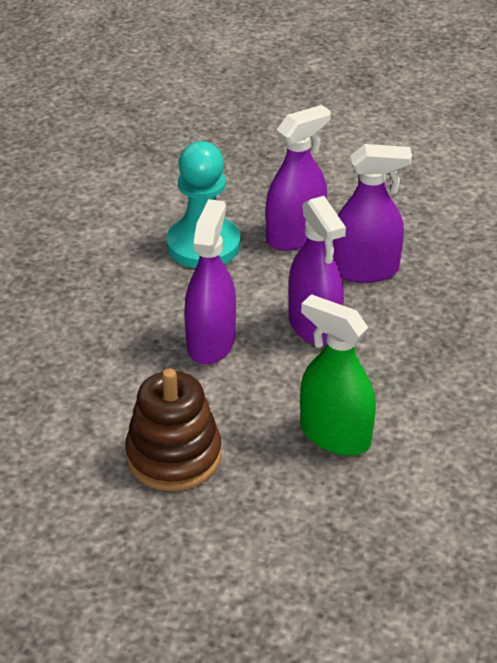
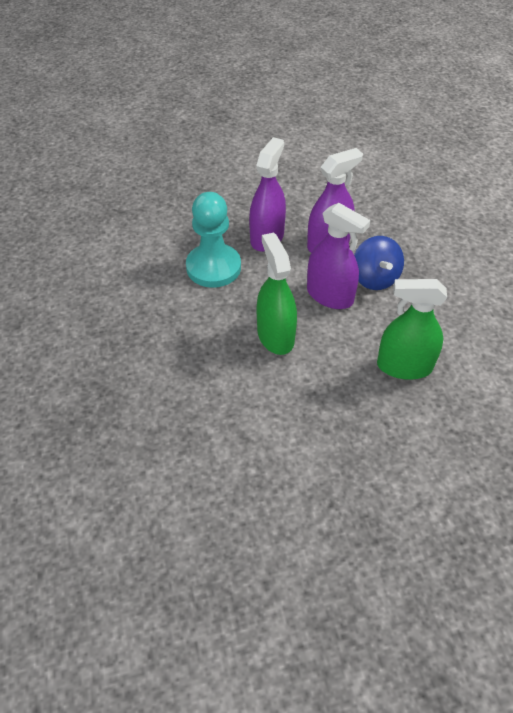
camera: 30 degrees left, 10 degrees up
(174, 456) = (319, 430): brown stacking toy -> none
(211, 342) = (275, 336): purple spray bottle -> green spray bottle
(388, 328) = (374, 278): none -> blue spinning top

